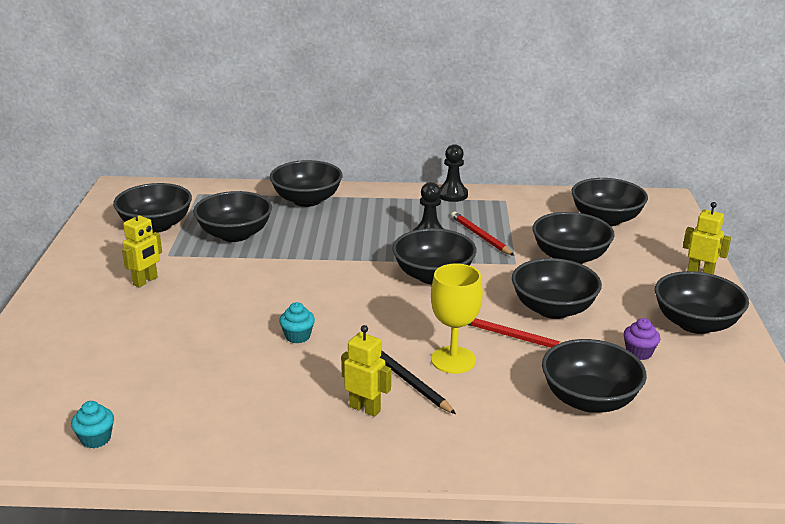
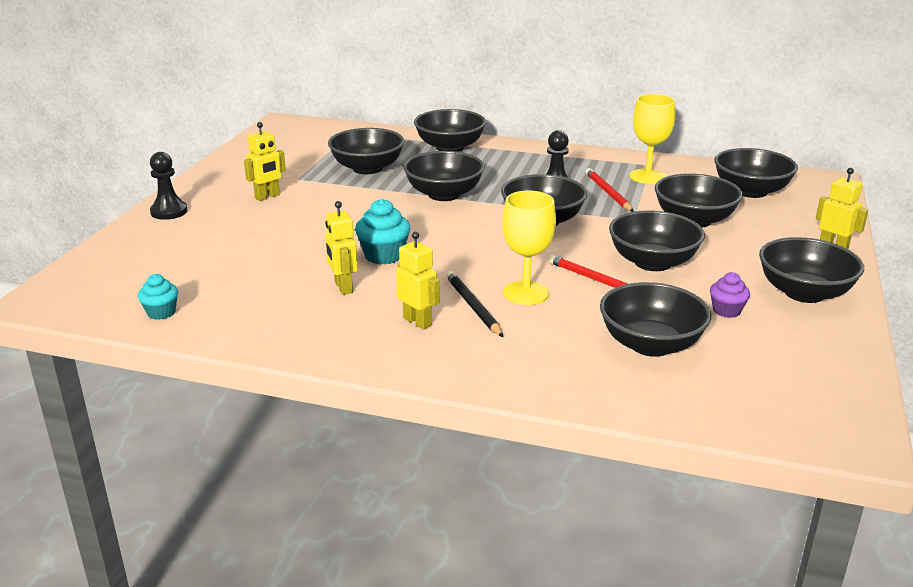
camera: 15 degrees right, 0 degrees up
(156, 225) = (299, 154): black bowl -> black bowl (444, 194)
(273, 380) = (343, 287): none -> yellow robot
(297, 336) = (384, 255): turquoise cupcake -> turquoise cupcake, size x1.57
(452, 195) = (597, 156): black pawn -> black pawn (169, 212)
(508, 213) = (647, 176): none -> yellow goblet

